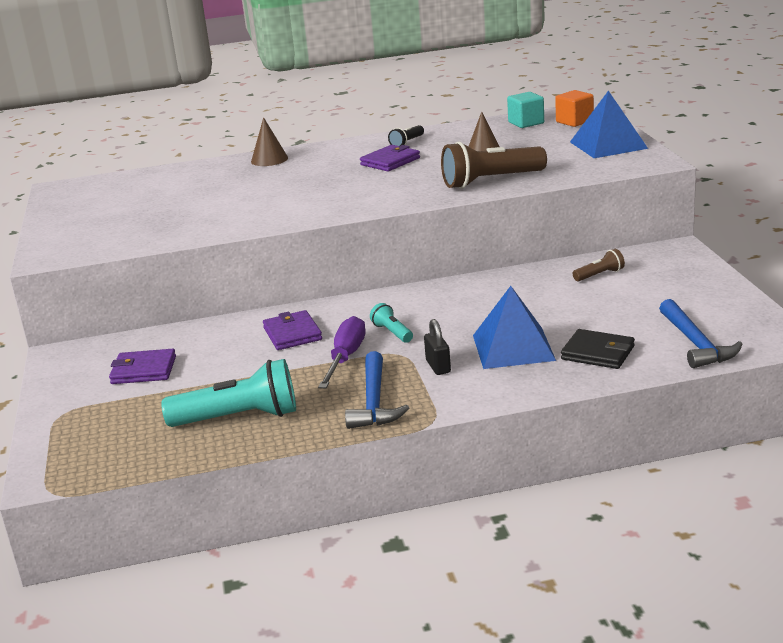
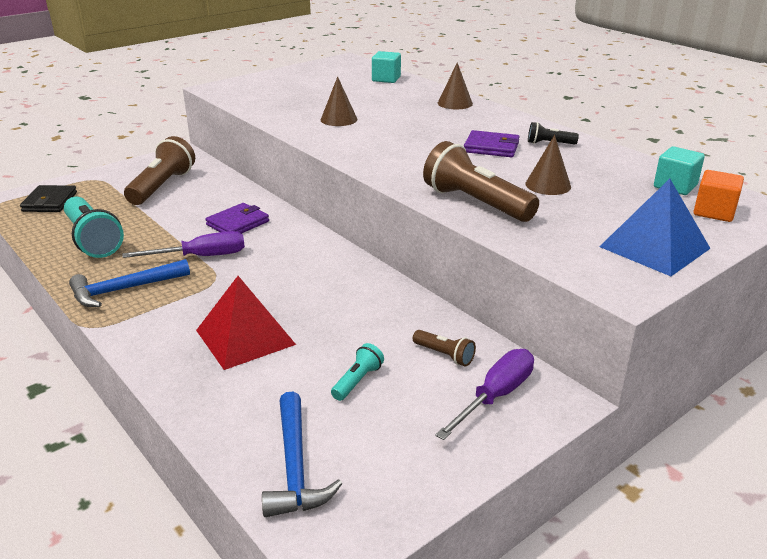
camera: 60 degrees right, 5 degrees up
(144, 370) = (162, 186): purple wallet -> brown flashlight
(156, 177) = (386, 79): none -> turquoise cube
(242, 208) = (339, 119): none -> brown cone
(392, 332) = (255, 266): turquoise flashlight -> turquoise flashlight (357, 381)
(438, 366) = (195, 305): black padlock -> none
(513, 347) = (245, 337): blue pyramid -> red pyramid
(598, 353) = (248, 394): black wallet -> black wallet (50, 202)
(659, 267) = (495, 396): none -> purple screwdriver
(695, 343) = (295, 466): blue hammer -> blue hammer turned 60 degrees counterclockwise

